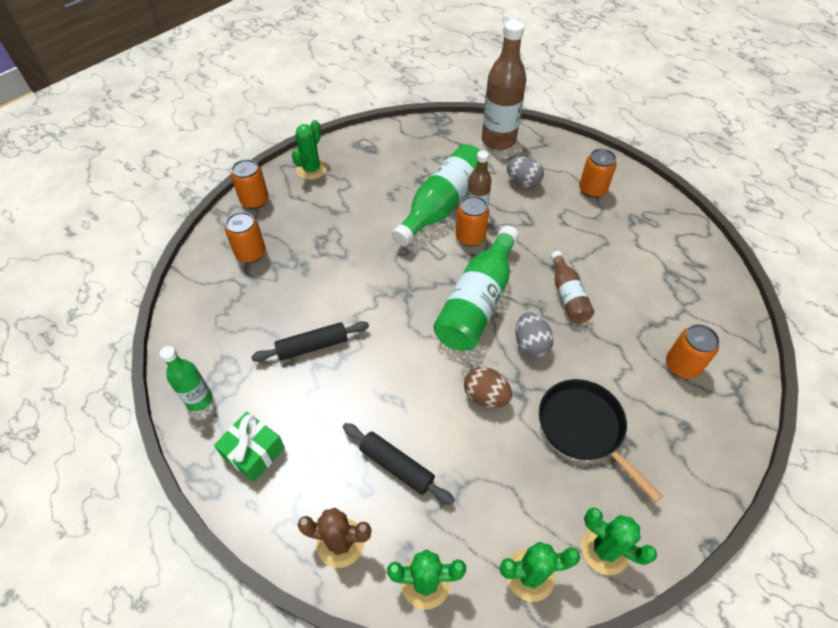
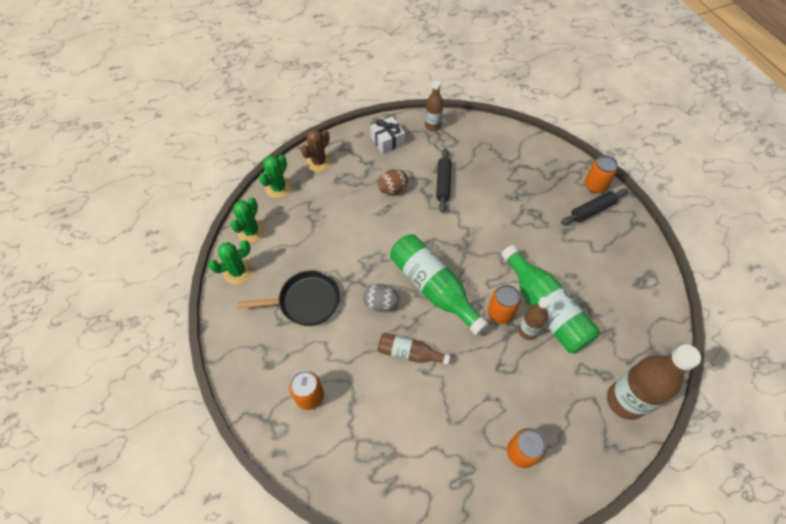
camera: 115 degrees right, 5 degrees up
(199, 399) = (432, 126): green bottle -> brown bottle
(251, 253) = (538, 171): orange can -> none
(253, 452) = (387, 141): green gift -> white gift
(311, 169) = (623, 231): green cactus -> none
(396, 466) = (342, 197): black rolling pin -> black rolling pin (592, 210)
(485, 396) = (358, 258): brown egg -> brown egg (392, 189)
(523, 183) = (553, 390): grey egg -> none

